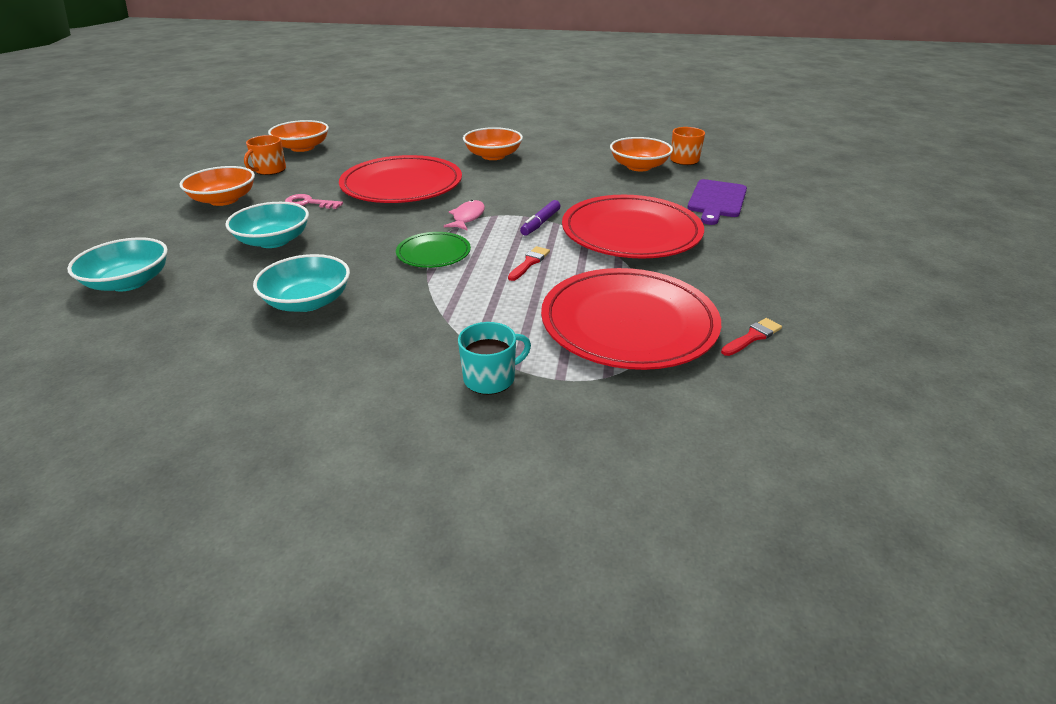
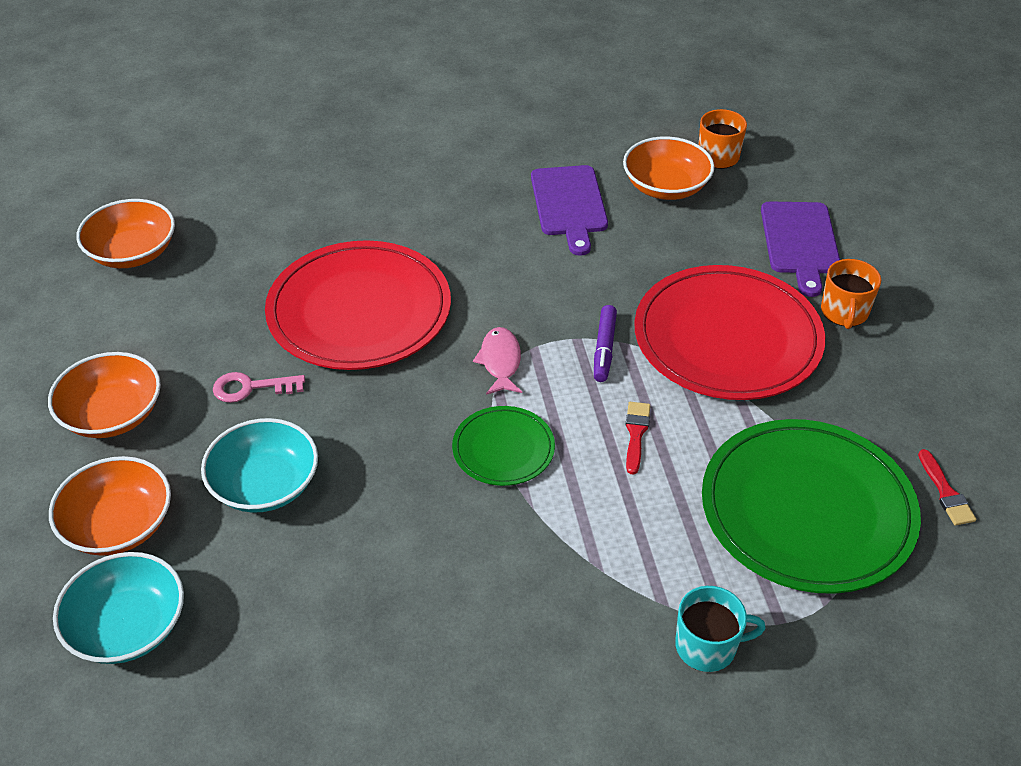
camera: 20 degrees left, 10 degrees up
(270, 170) = (125, 323): orange mug -> orange mug (844, 312)
(308, 301) = (406, 588): turquoise bowl -> none
(490, 378) = (707, 646): turquoise mug -> turquoise mug turned 45 degrees clockwise
(493, 156) = (447, 206): orange bowl -> orange bowl (119, 525)
(569, 165) = (569, 204): none -> purple cutting board
(628, 323) = (807, 510): red plate -> green plate
(752, 337) = (946, 492): red brush -> red brush turned 135 degrees clockwise

